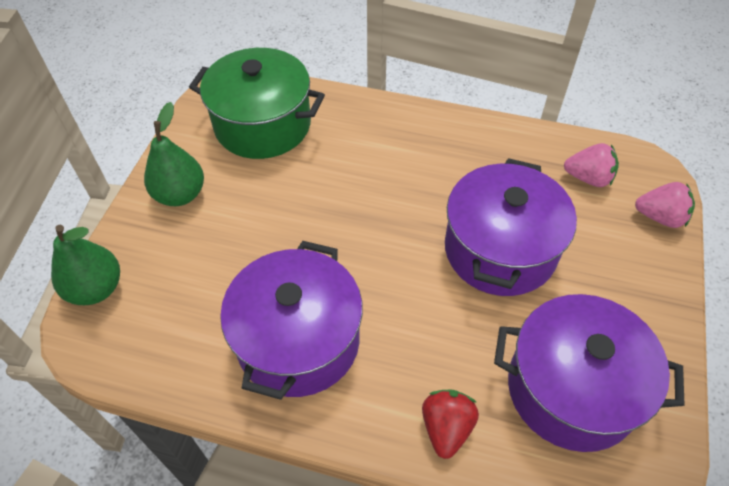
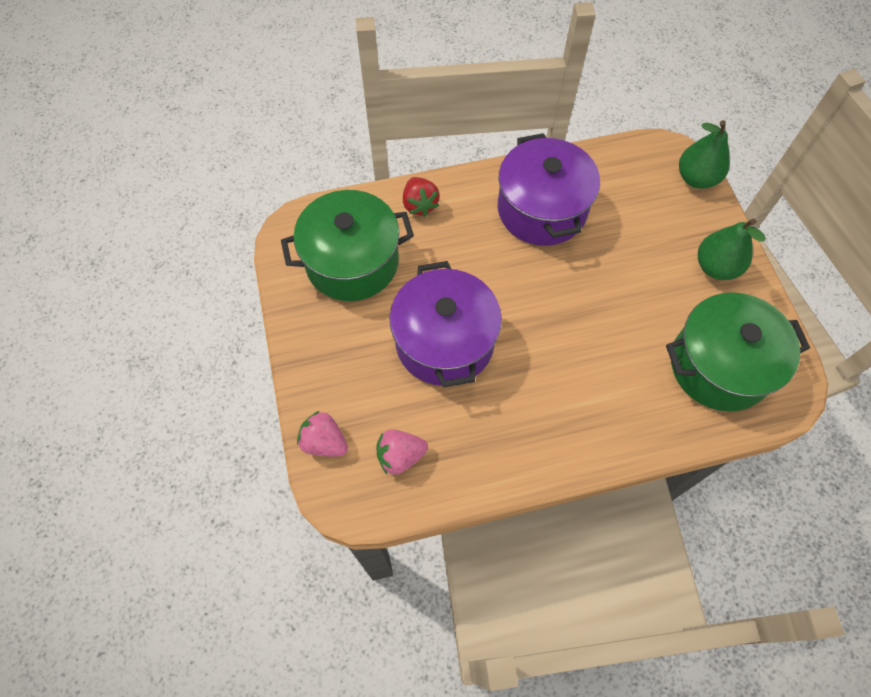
camera: 150 degrees right, 10 degrees up
(571, 389) = (352, 262): purple pot -> green pot
(660, 217) = (324, 442): pink strawberry -> pink strawberry turned 45 degrees clockwise

